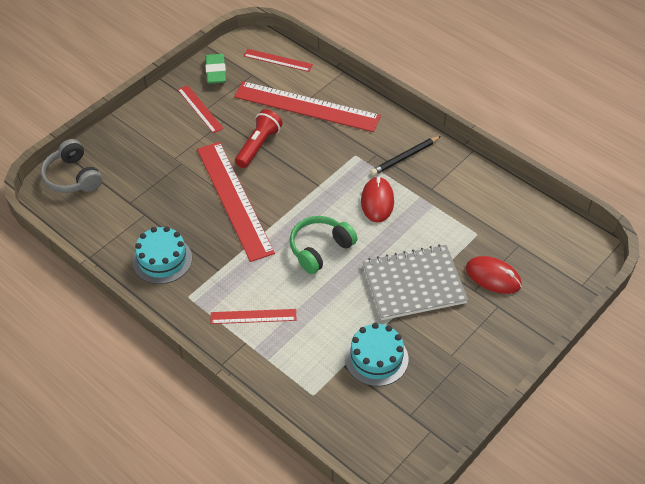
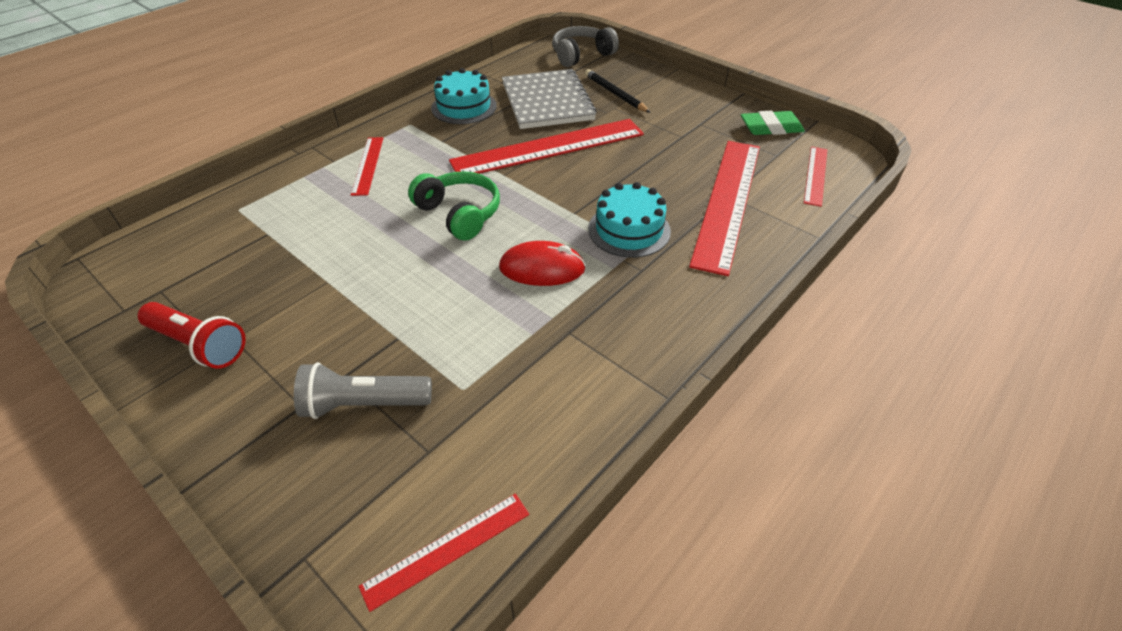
camera: 90 degrees right, 5 degrees down
(200, 109) = (699, 120): red ruler -> red ruler (447, 549)
(258, 145) = (642, 163): red flashlight -> red flashlight (199, 345)
(376, 358) = (264, 261): turquoise cake -> turquoise cake (629, 230)
(405, 157) = (637, 302): black pencil -> black pencil (615, 94)
(414, 284) = (376, 303): grey notebook -> grey notebook (547, 101)
(493, 277) = (363, 404): red mouse -> grey flashlight

